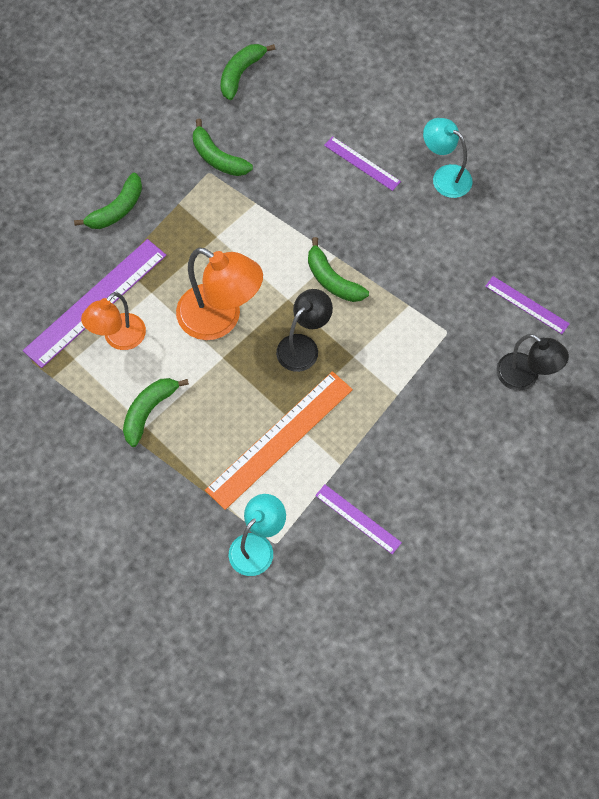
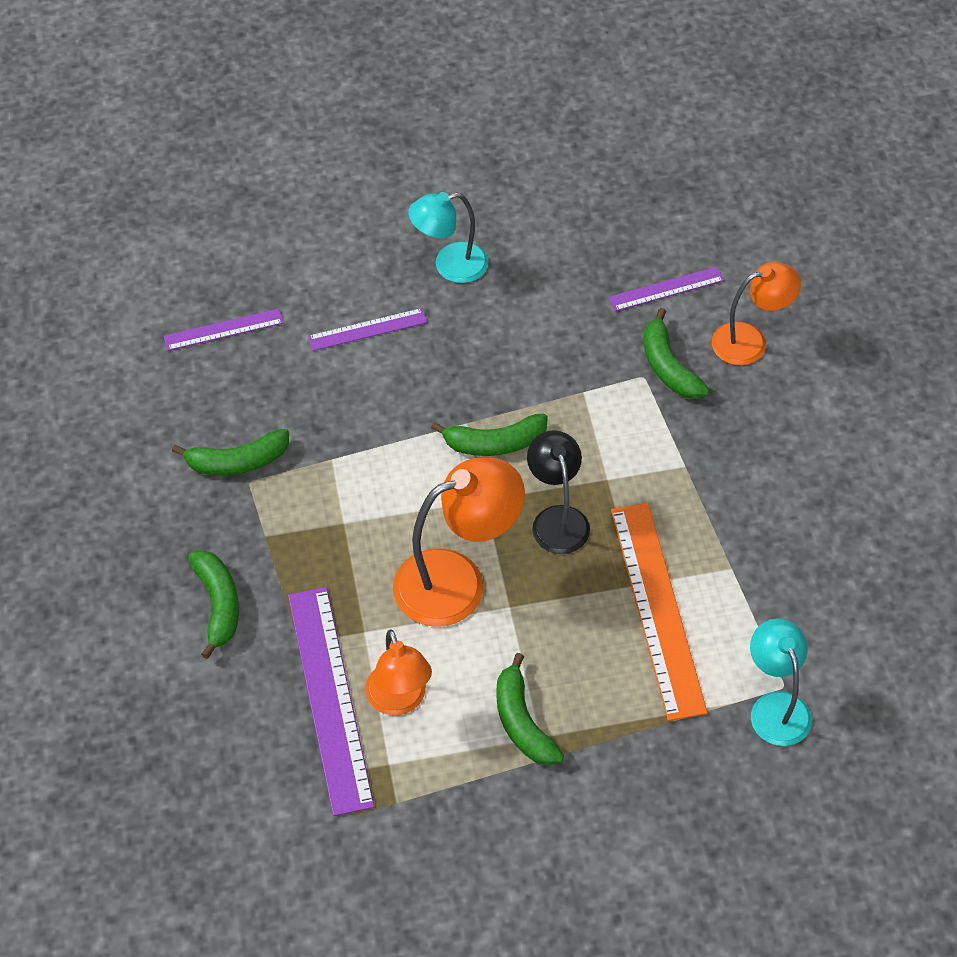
camera: 55 degrees left, 10 degrees down
(241, 74) = (142, 374): green banana -> green banana (668, 366)
(358, 519) = (809, 589): purple ruler -> purple ruler (223, 329)
(525, 377) = (750, 341): black lamp -> orange lamp

